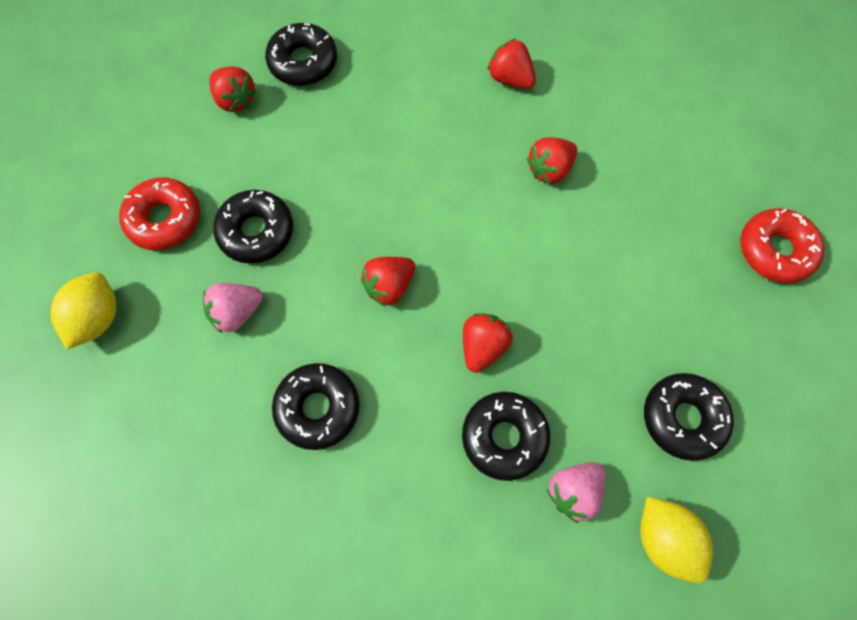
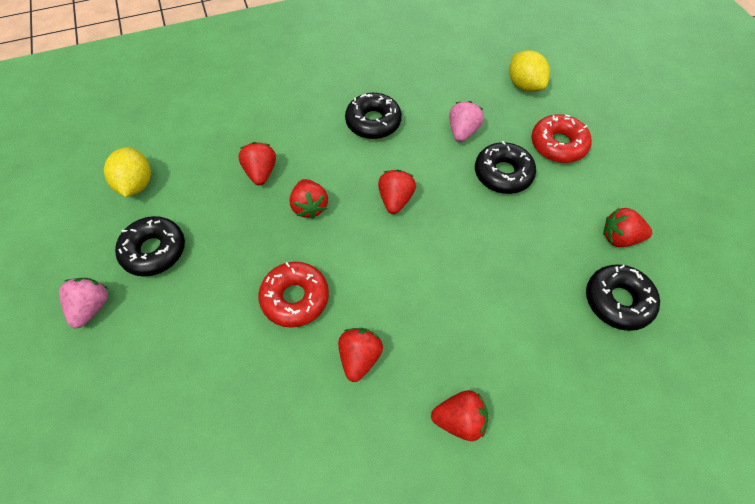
camera: 140 degrees right, 10 degrees down
(504, 437) = (261, 172): black donut -> red strawberry
(574, 491) = (203, 173): pink strawberry -> pink strawberry (92, 307)
(665, 540) = (136, 184): yellow lemon -> yellow lemon turned 60 degrees clockwise
(775, 250) = (131, 425): red donut -> red donut (295, 298)

